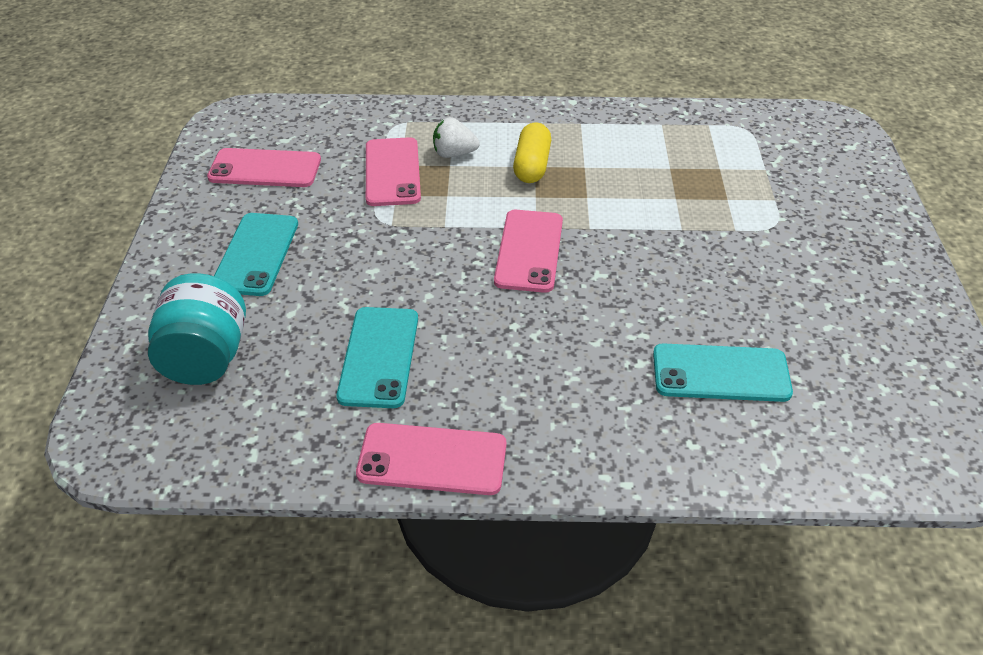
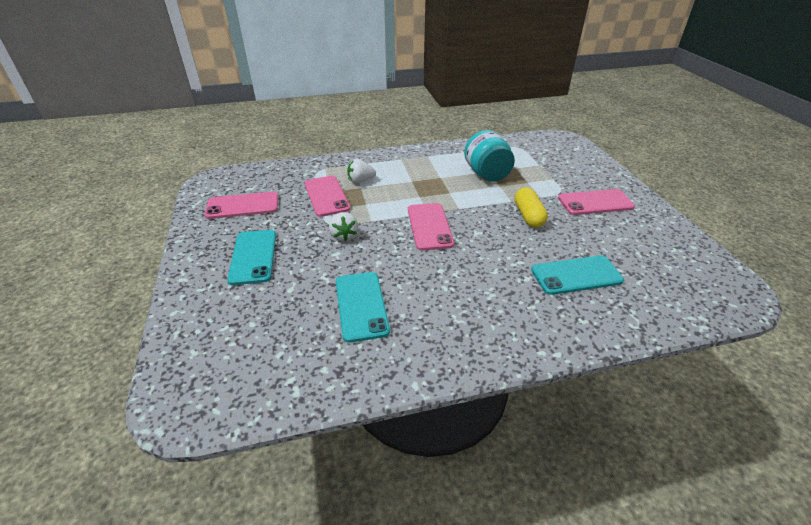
camera: 15 degrees left, 5 degrees down
(206, 358) = (238, 330): turquoise jar -> turquoise jar (486, 174)
(394, 243) = (344, 235): none -> white strawberry
(432, 459) = (425, 365): pink phone -> pink phone (595, 202)
(532, 165) = (410, 181): yellow capsule -> yellow capsule (528, 216)

